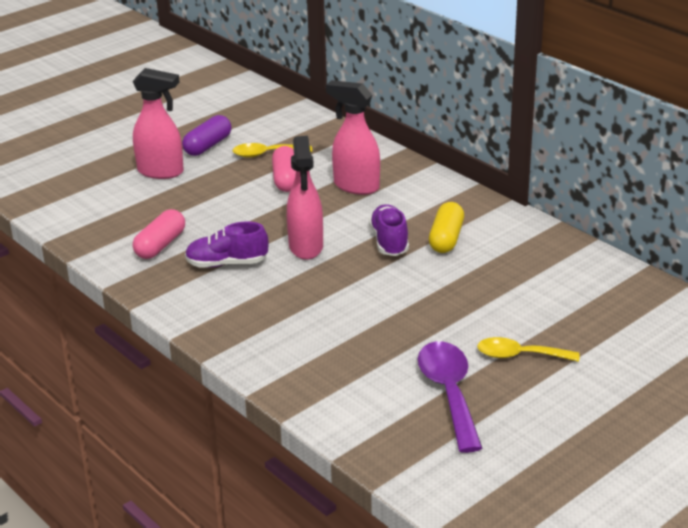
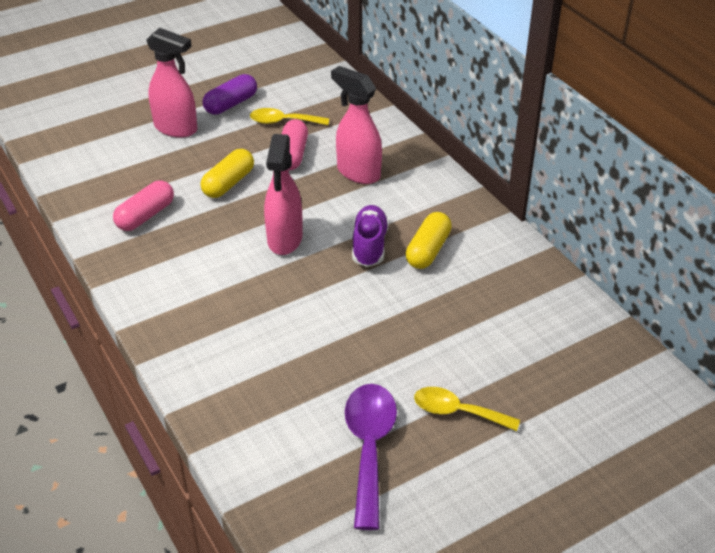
camera: 10 degrees right, 10 degrees up
(227, 263) = (201, 248): purple shoe -> none
(232, 209) = (228, 183): none -> yellow capsule

